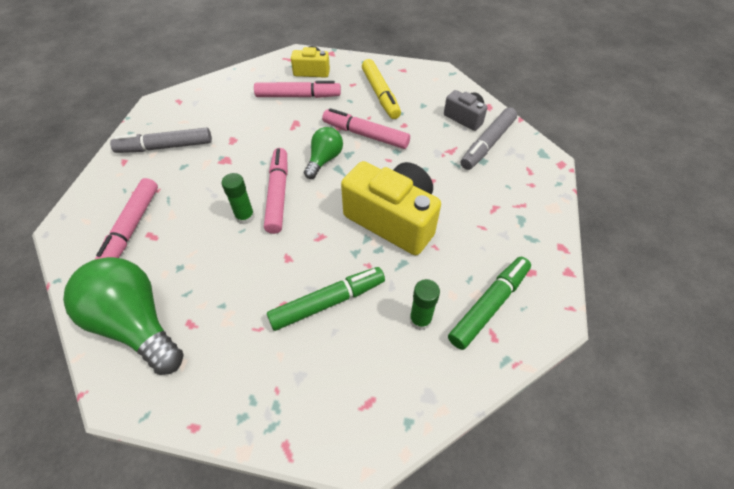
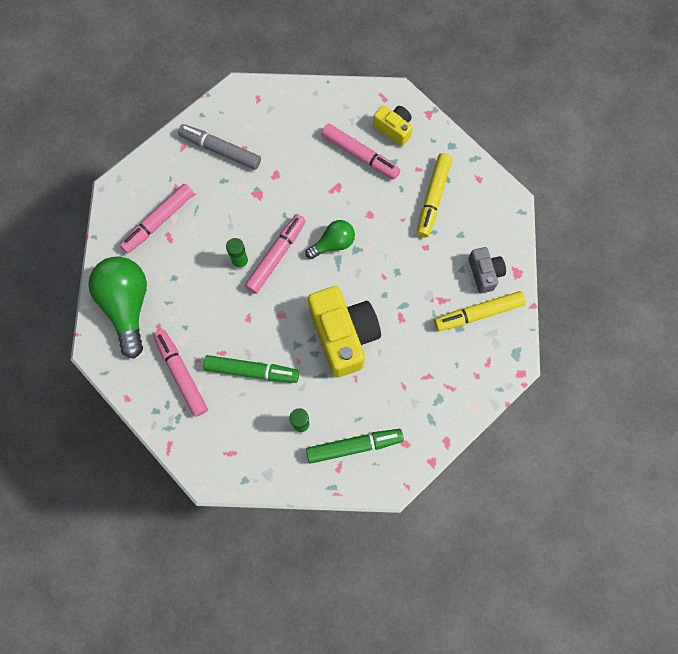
camera: 35 degrees right, 20 degrees up
(365, 135) = (385, 238): pink marker -> pink marker (181, 374)
(487, 144) = (478, 314): grey marker -> yellow marker

